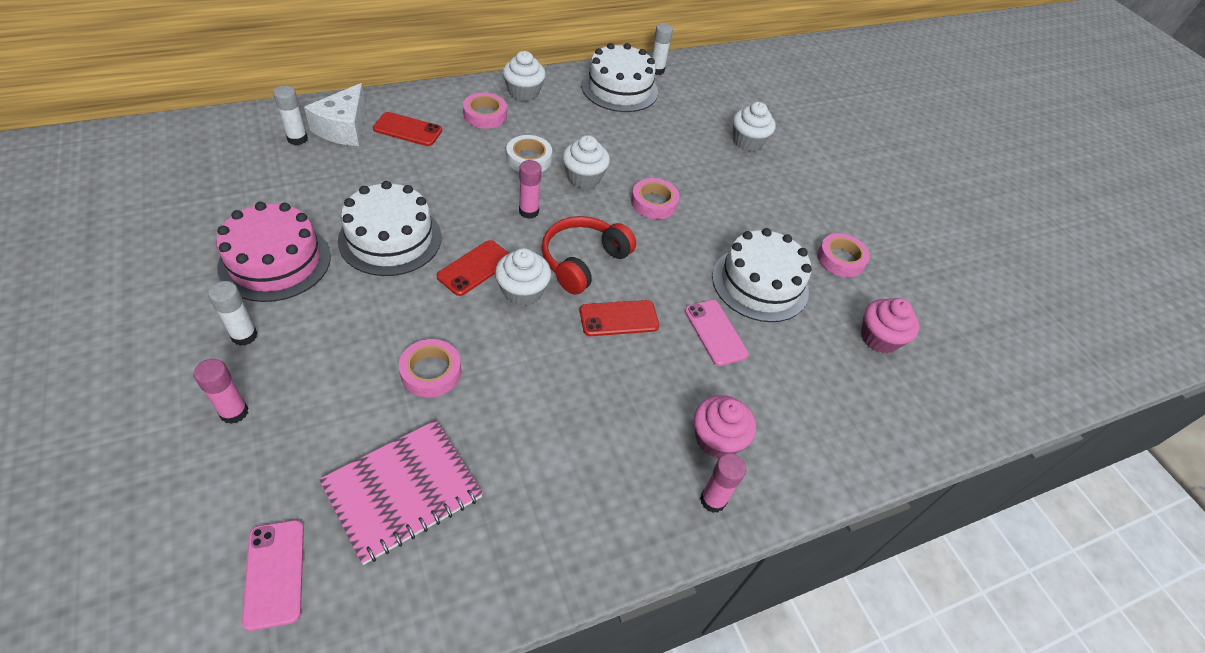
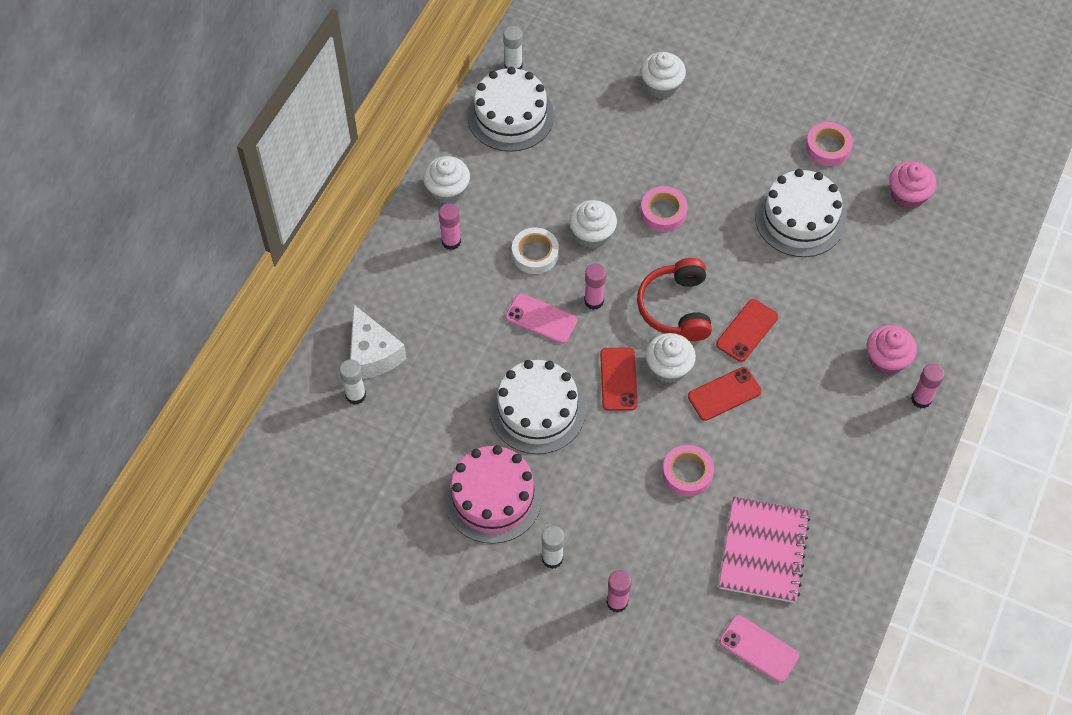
camera: 35 degrees left, 10 degrees up
(407, 130) = (418, 310): red phone -> red phone (724, 394)
(485, 115) = (451, 242): pink tape -> pink glue stick
(715, 332) = (812, 285): pink phone -> pink phone (541, 319)

